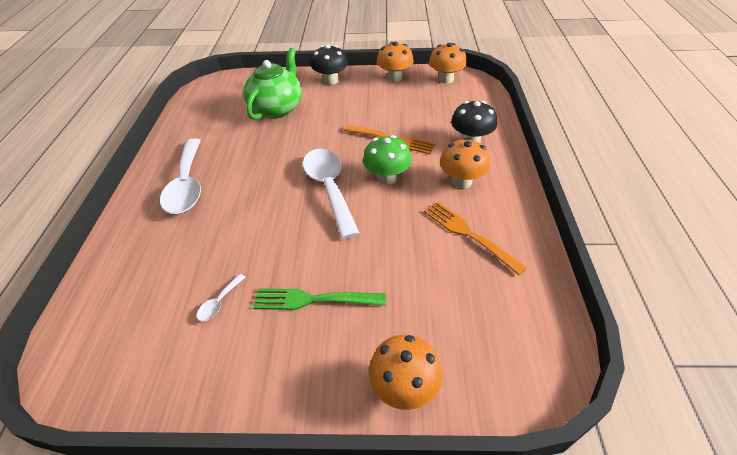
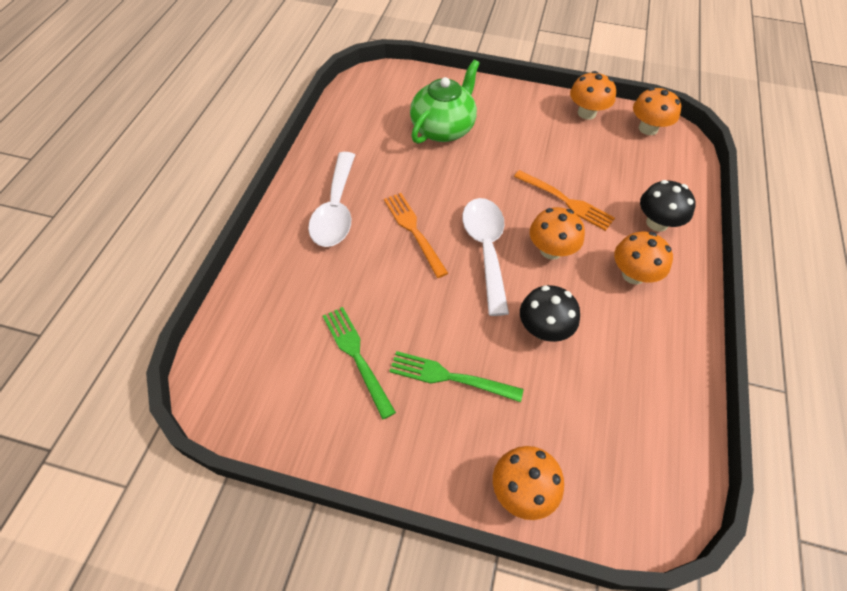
camera: 10 degrees right, 10 degrees up
(219, 303) = (357, 357): white spoon -> green fork
(331, 80) = (510, 101): black mushroom -> black mushroom (543, 329)
(387, 177) = (551, 250): green mushroom -> orange mushroom
(469, 234) = (625, 343): orange fork -> orange fork (414, 231)

